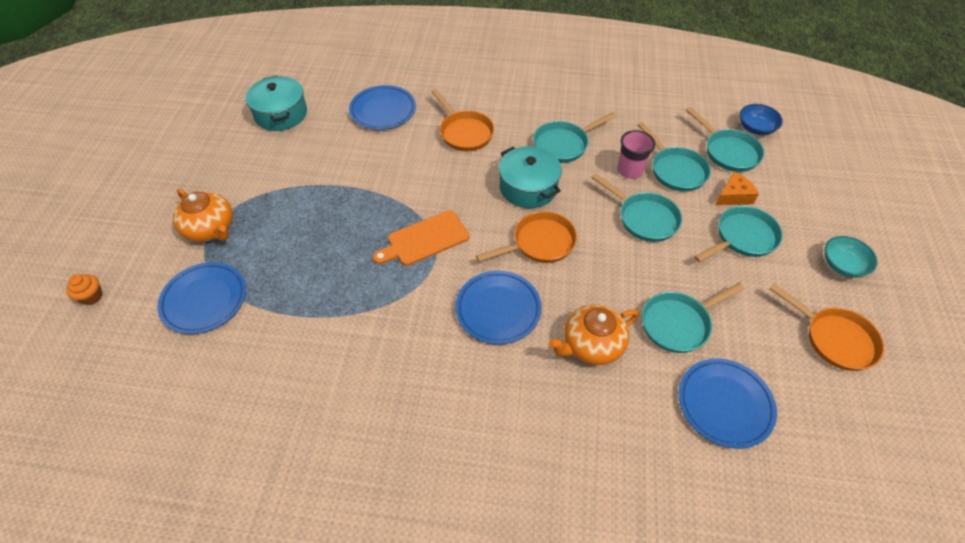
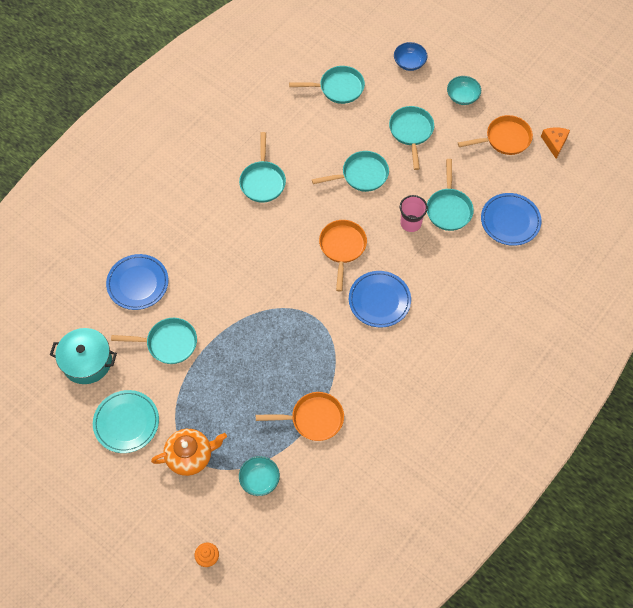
camera: 60 degrees left, 10 degrees up
(204, 300) = (259, 479): blue plate -> turquoise bowl
(228, 166) = (126, 422): none -> turquoise plate
(425, 239) = (294, 316): orange cutting board -> none
(464, 132) = (204, 238): orange pan -> orange pan (313, 419)
(528, 187) = (289, 227): turquoise pot -> none
(591, 345) = (435, 263): orange teapot -> none
(630, 170) = (315, 156): pink cup -> pink cup (410, 223)
(675, 170) = (333, 130): turquoise pan -> turquoise pan (168, 343)
(733, 196) = (376, 113): orange cheese -> orange cheese (554, 143)
(755, 128) = (328, 57): blue bowl -> blue bowl (409, 63)

